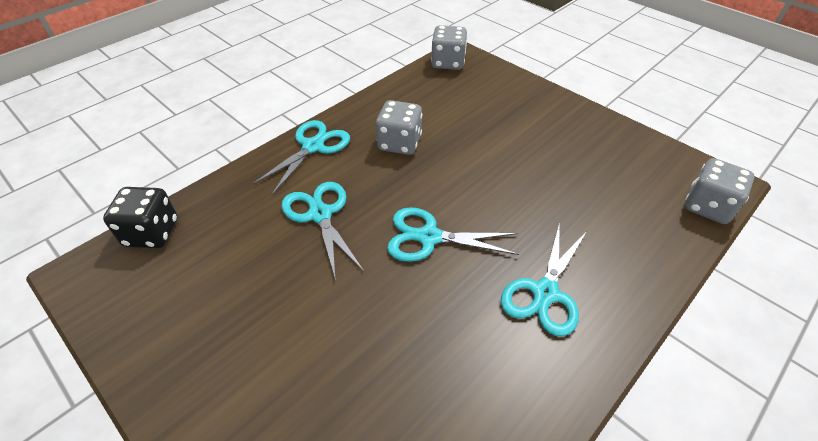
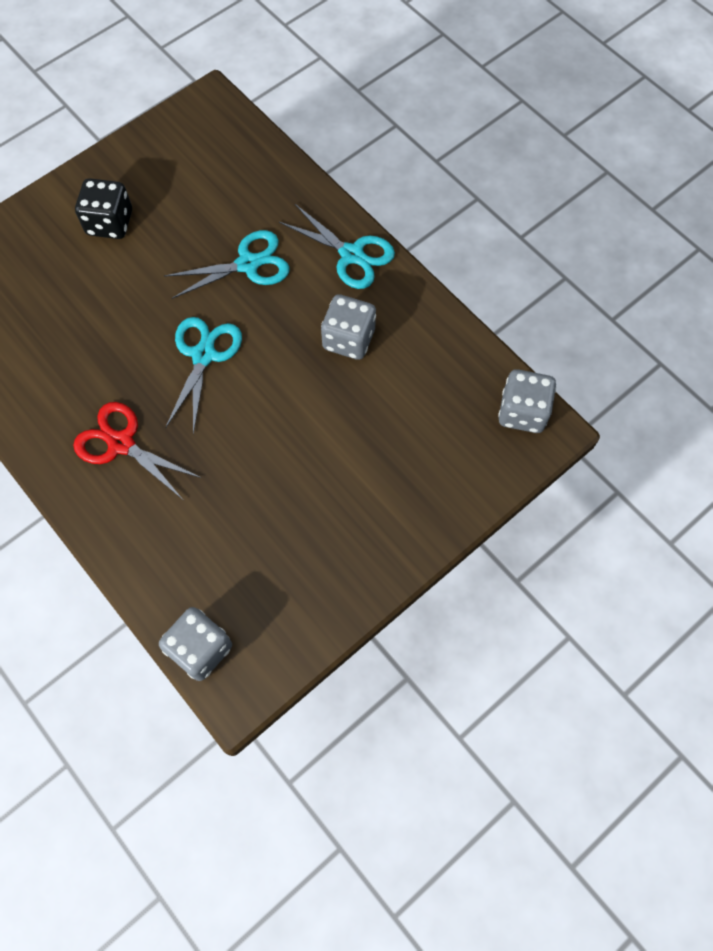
camera: 95 degrees right, 20 degrees up
(152, 233) = (245, 139): black dice -> black dice (110, 223)
(545, 293) = (121, 444): turquoise scissors -> red scissors

